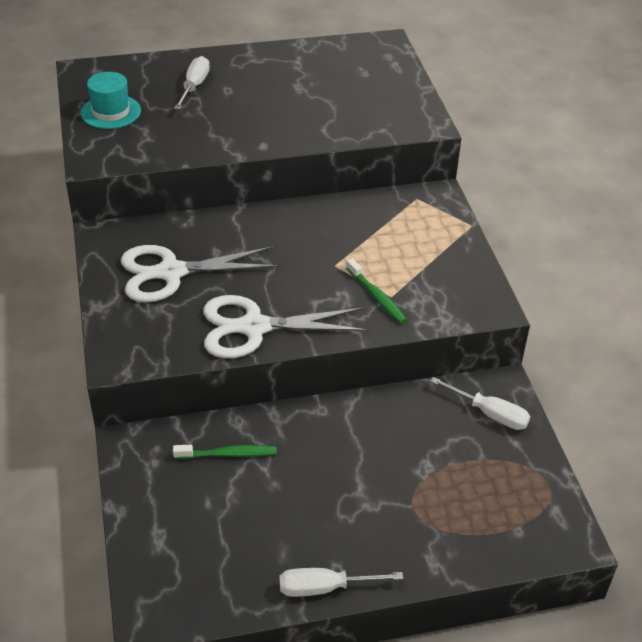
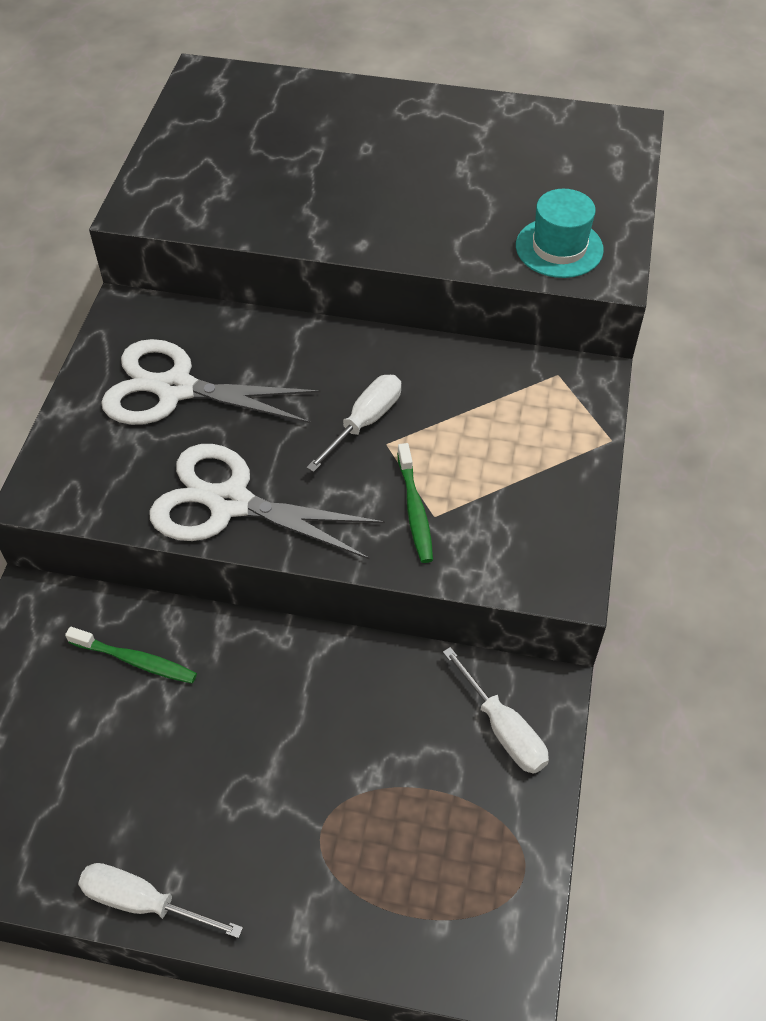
camera: 25 degrees right, 10 degrees up
(111, 112) = (201, 143): turquoise hat -> turquoise hat (559, 248)
(194, 86) = (327, 131): white screwdriver -> white screwdriver (365, 421)

